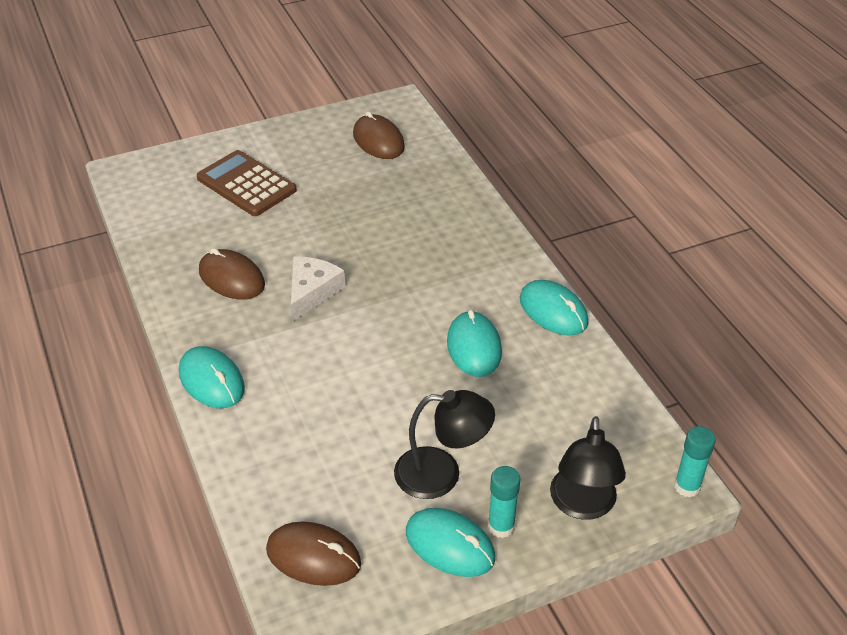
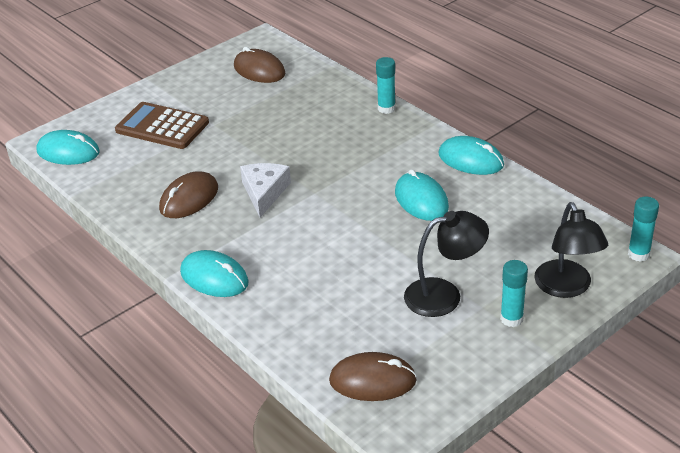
camera: 15 degrees left, 5 degrees down
(232, 278) = (189, 199): brown mouse -> brown mouse turned 75 degrees counterclockwise
(450, 545) = (478, 343): turquoise mouse -> turquoise mouse (68, 152)
(491, 222) = (386, 108): none -> turquoise glue stick

